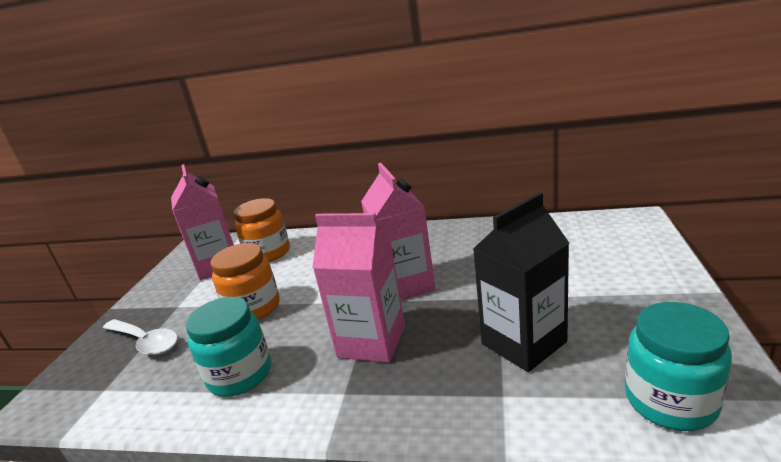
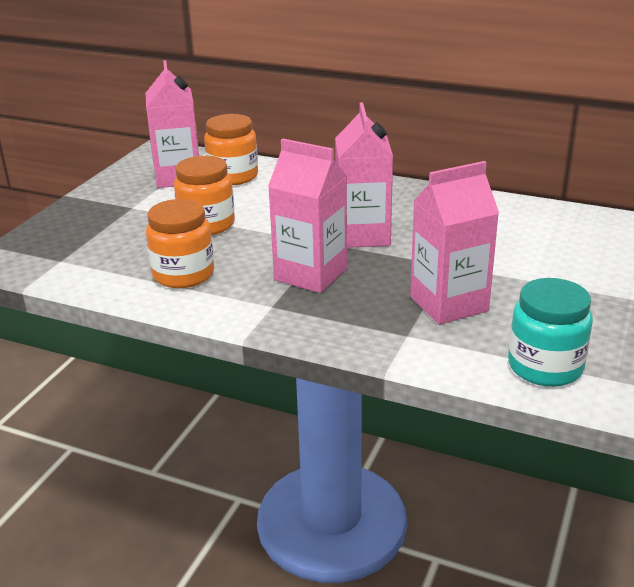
camera: 10 degrees right, 5 degrees up
(145, 342) = (99, 231): white spoon -> none
(240, 375) = (183, 274): turquoise jar -> orange jar
(523, 343) = (449, 304): black carton -> pink carton

